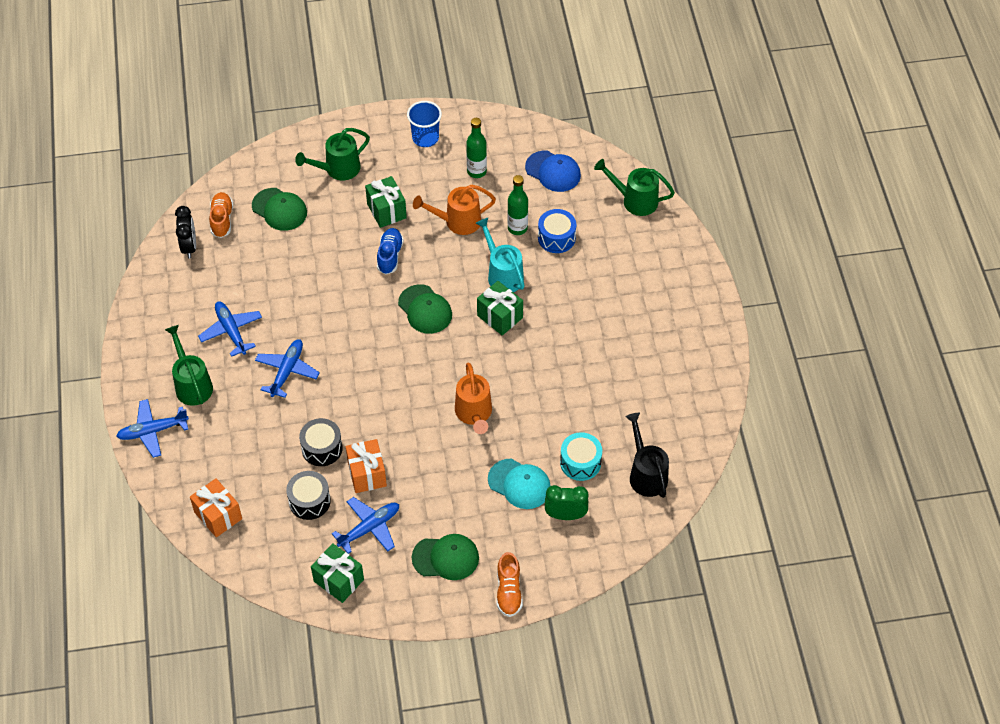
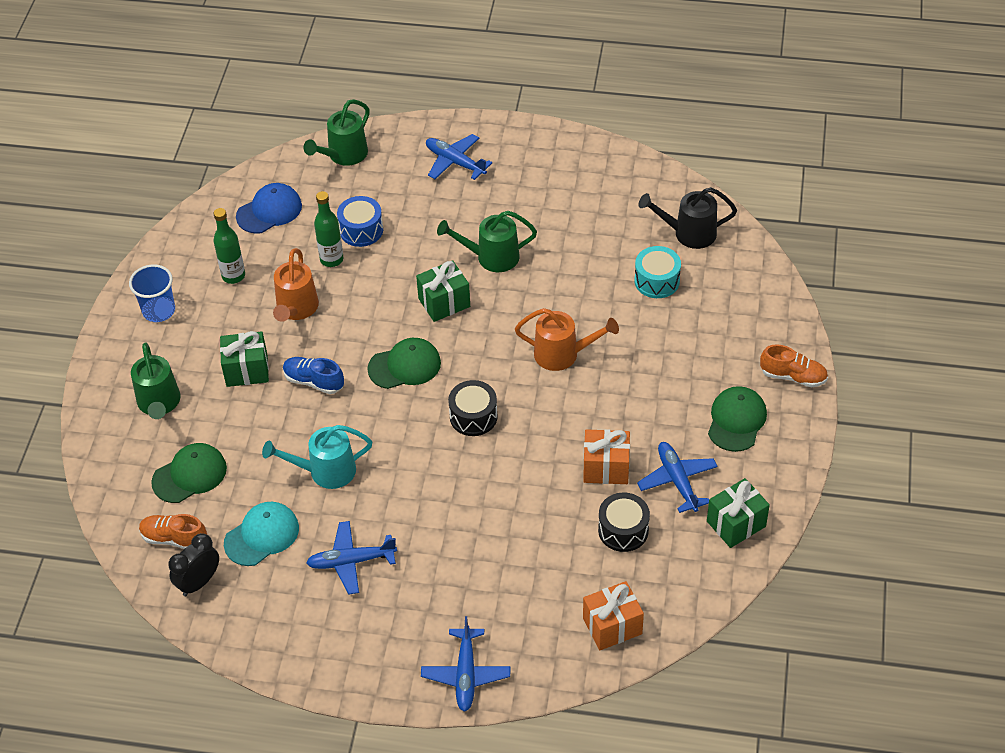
camera: 70 degrees left, 5 degrees down
(189, 246) = (199, 582): black clock -> black clock turned 60 degrees counterclockwise
(192, 384) = (412, 619): green watering can -> green watering can (491, 257)
(287, 371) = (434, 515): blue plane -> blue plane (455, 162)
(322, 448) = (556, 503): black drum -> black drum (473, 416)
(502, 274) = (388, 287): turquoise watering can -> turquoise watering can (325, 471)
(519, 484) = (665, 337): turquoise cap -> turquoise cap (262, 535)
(565, 515) = (716, 308): green clock -> none

